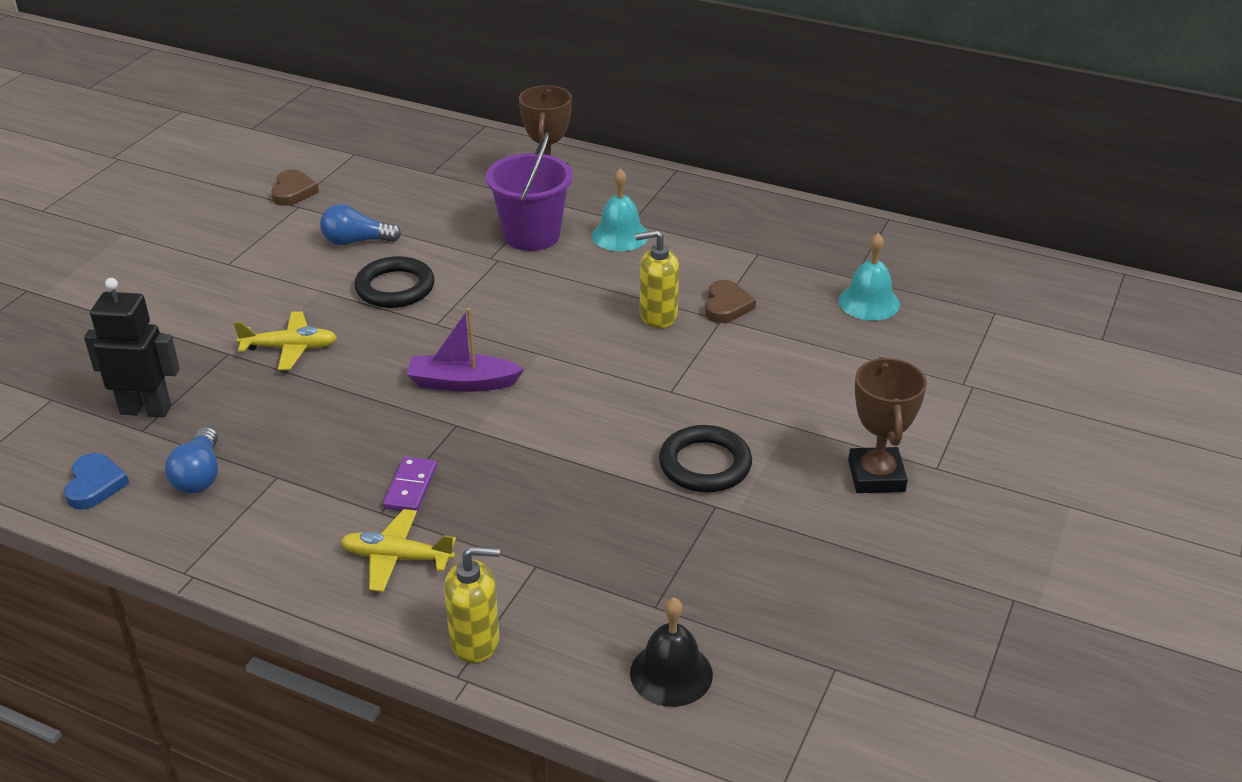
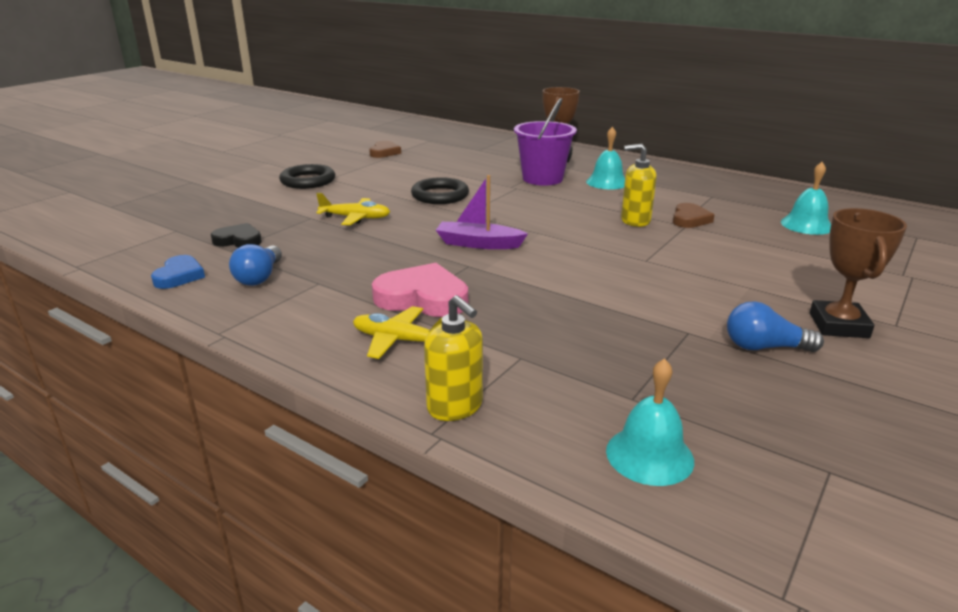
camera: 10 degrees right, 10 degrees down
(146, 410) = (238, 240): black robot -> black heart
(356, 241) = (419, 174): blue light bulb -> blue light bulb (764, 347)
(410, 487) = (423, 298): purple domino -> pink heart
(475, 641) = (455, 407): yellow soap dispenser -> yellow soap dispenser turned 45 degrees clockwise
(671, 673) = (649, 455): black bell -> turquoise bell
(705, 464) = (677, 305): black ring -> black ring (308, 181)

